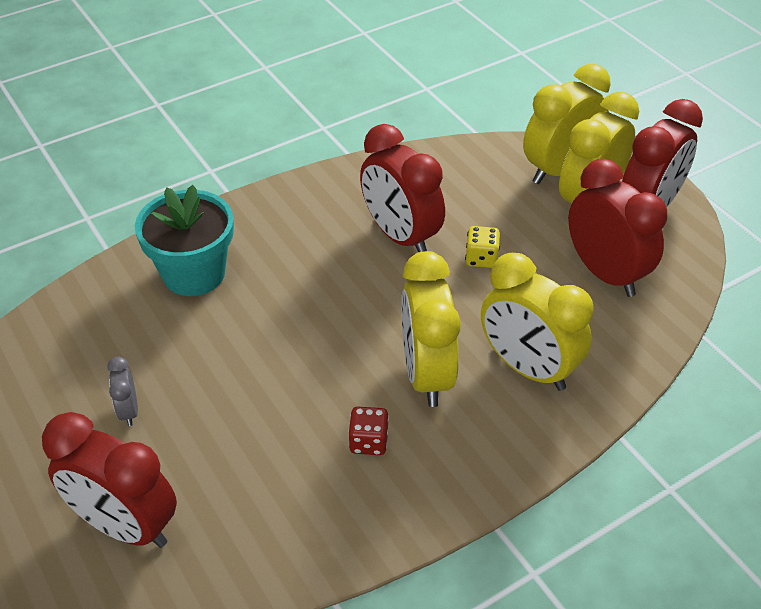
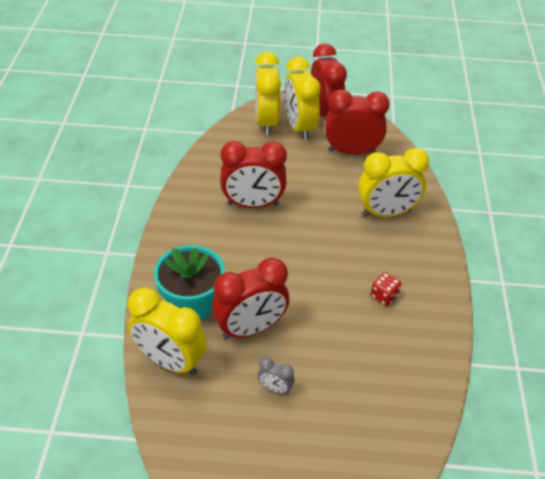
camera: 55 degrees left, 0 degrees up
(125, 526) = (359, 429): red clock -> red clock (250, 328)
(426, 374) = (359, 250): yellow clock -> yellow clock (170, 361)
(481, 258) = (300, 185): yellow dice -> none

